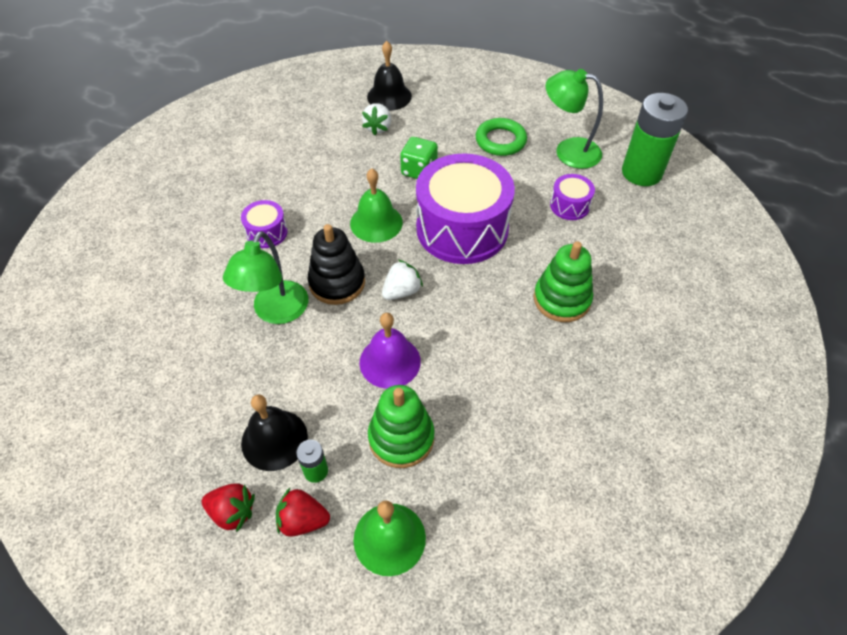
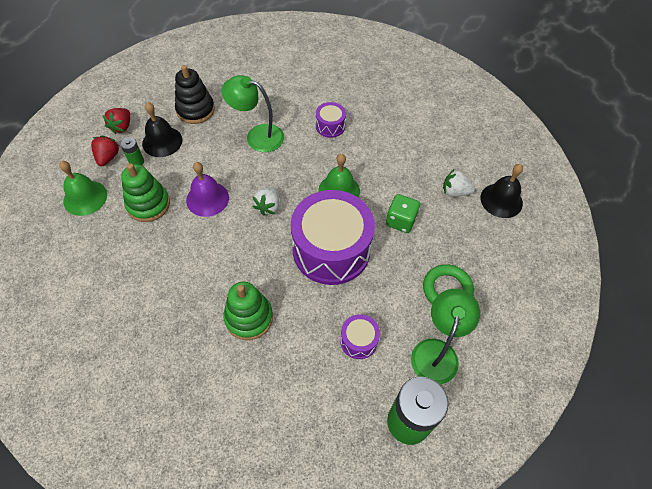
camera: 90 degrees right, 5 degrees up
(337, 282) = (280, 168): black stacking toy -> black stacking toy (195, 110)
(401, 291) = (268, 206): white strawberry -> white strawberry turned 60 degrees clockwise

